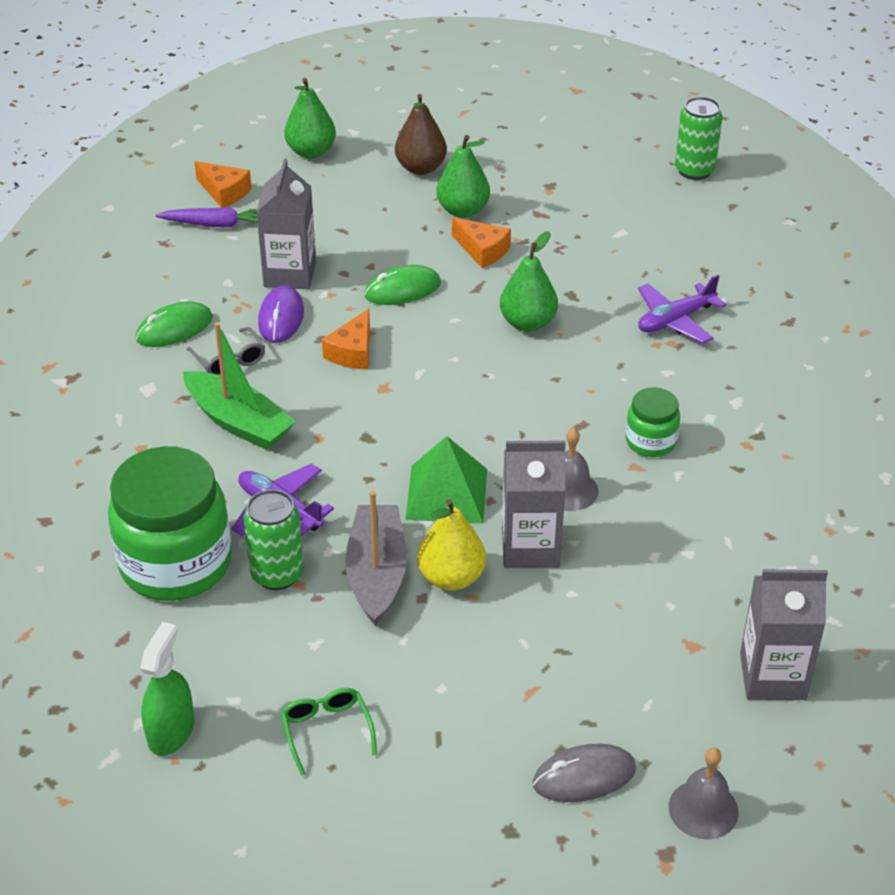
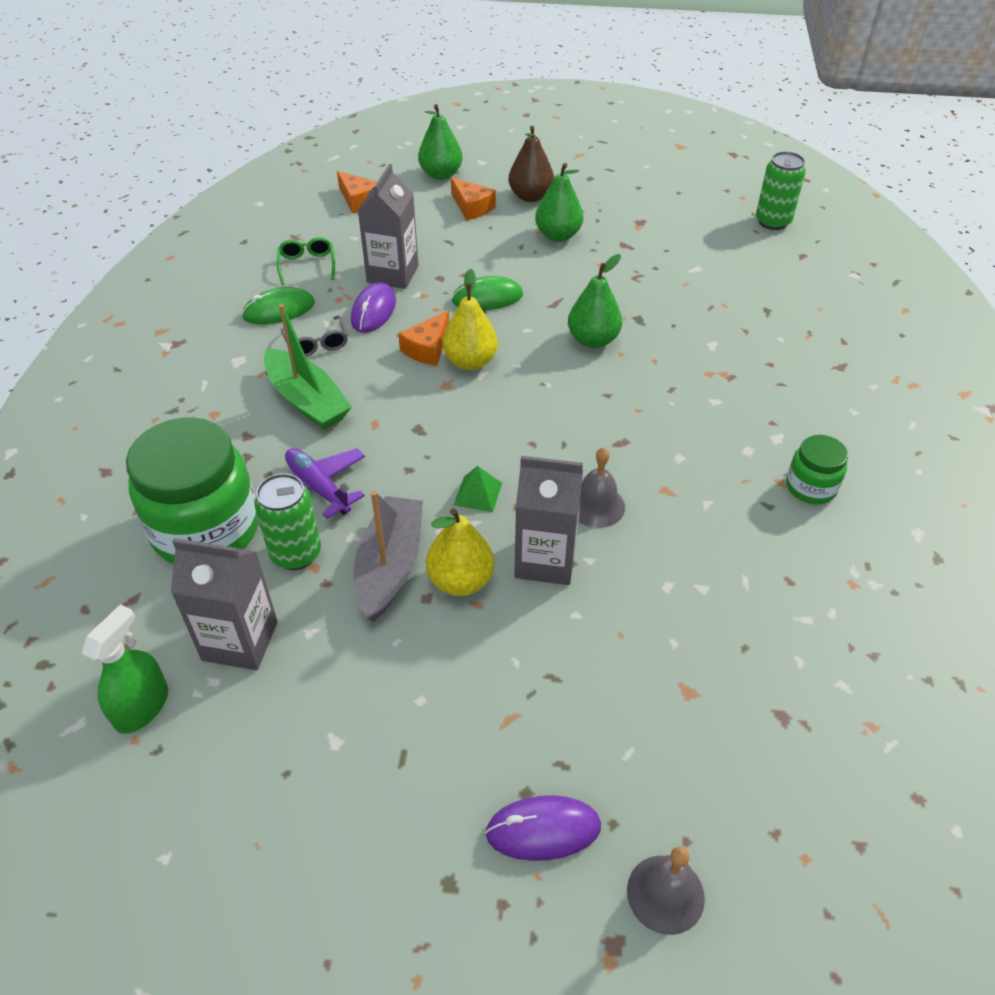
camera: 10 degrees right, 5 degrees up
(215, 224) = (343, 226): purple carrot -> none
(327, 731) = (293, 731): green glasses -> green glasses (307, 265)
(402, 360) = (470, 361): none -> yellow pear
(446, 493) = (478, 494): green pyramid -> green pyramid, size x0.54
(482, 250) = (567, 271): orange cheese -> orange cheese (472, 207)
(584, 776) = (543, 830): grey mouse -> purple mouse
(651, 441) = (686, 467): green jar -> green jar (810, 487)
(675, 320) = (731, 353): purple plane -> none
(772, 676) = (768, 741): grey carton -> grey carton (240, 641)

